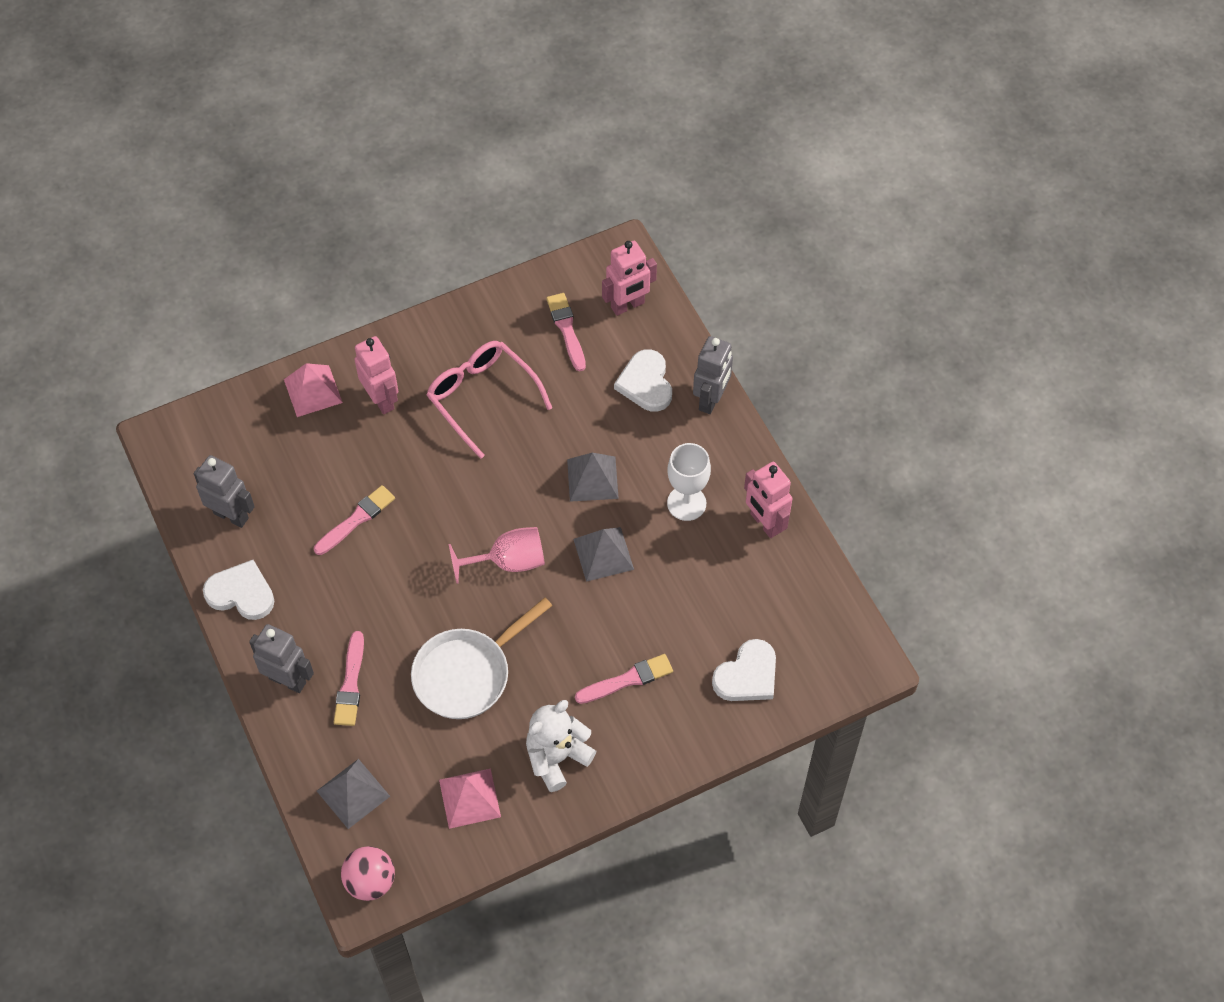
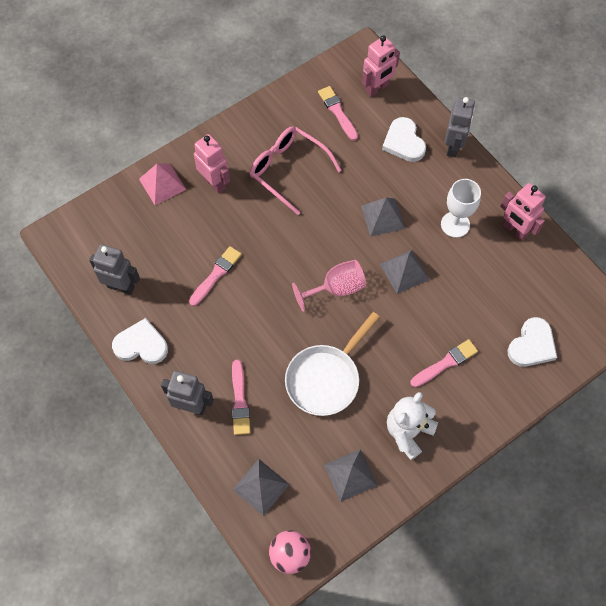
camera: 10 degrees left, 5 degrees up
(469, 798) = (350, 475): pink pyramid -> grey pyramid

